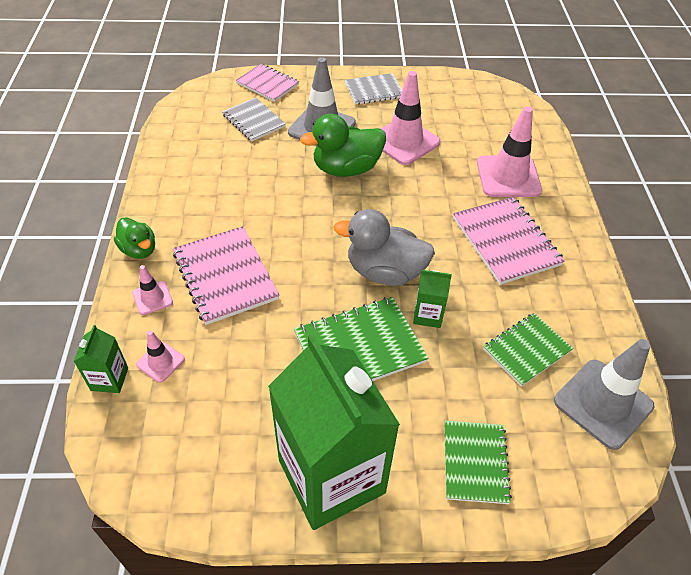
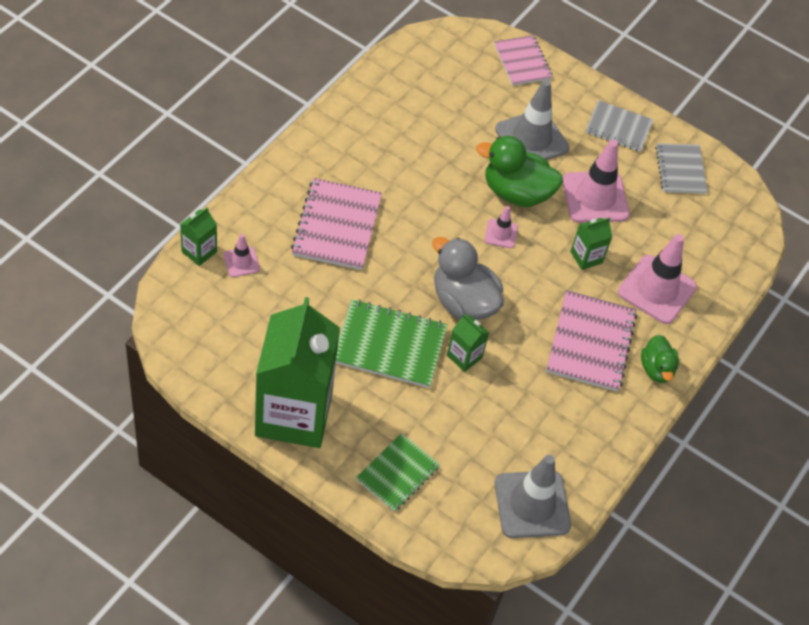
camera: 30 degrees right, 5 degrees up
(139, 250) = (289, 163): green duck -> green duck (656, 369)
(152, 298) = (270, 209): pink traffic cone -> pink traffic cone (501, 233)
(253, 121) = (476, 95): grey notebook -> grey notebook (680, 170)
(439, 183) = (586, 257): none -> green carton
(526, 350) = (515, 431): green notebook -> none

